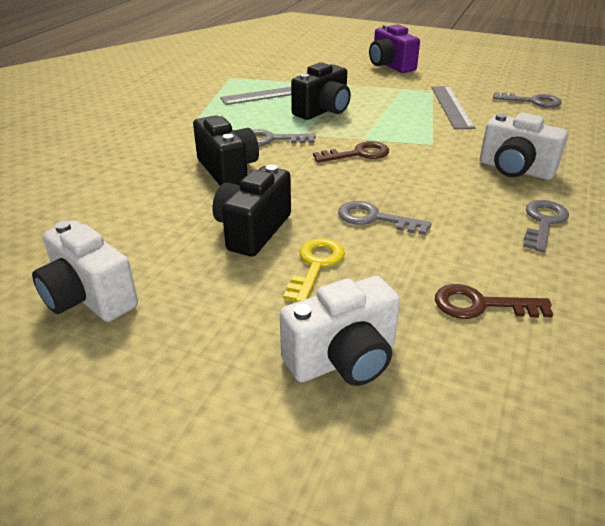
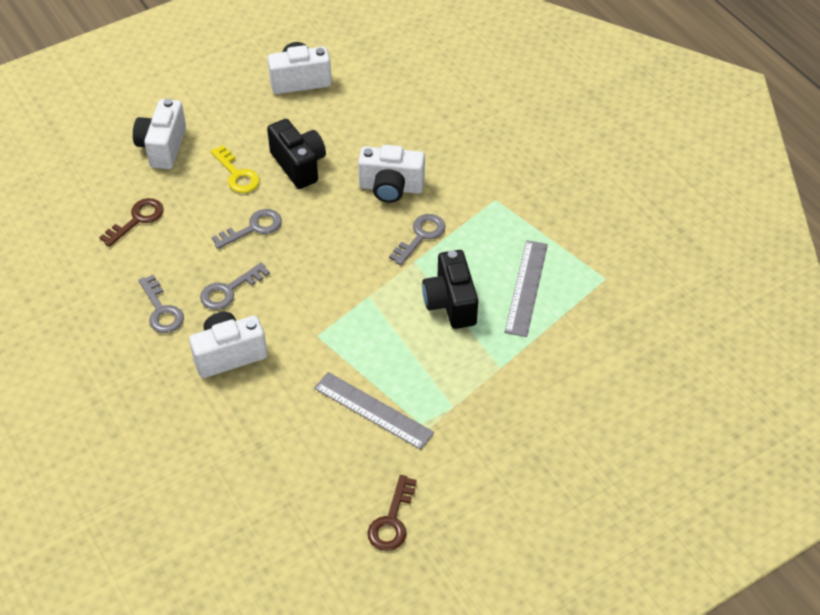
camera: 125 degrees right, 15 degrees up
(228, 170) = (391, 188): black camera -> white camera
(358, 154) = (345, 275): brown key -> brown key (392, 521)
(390, 66) = (531, 444): purple camera -> none
(532, 101) = (322, 493): grey key -> grey key (229, 290)

